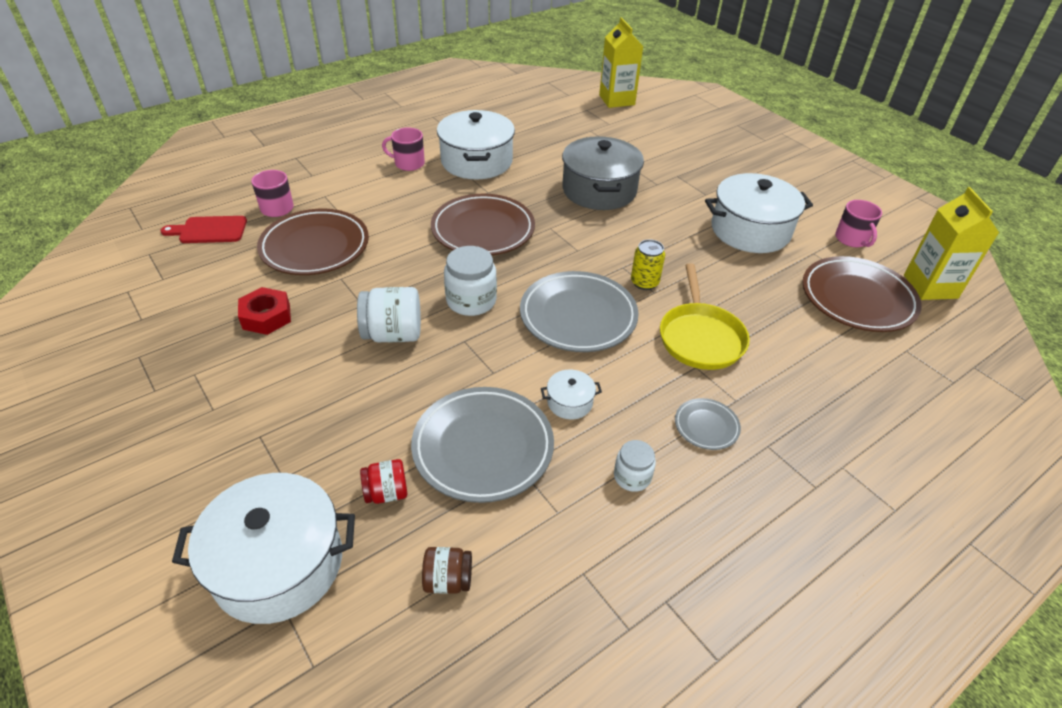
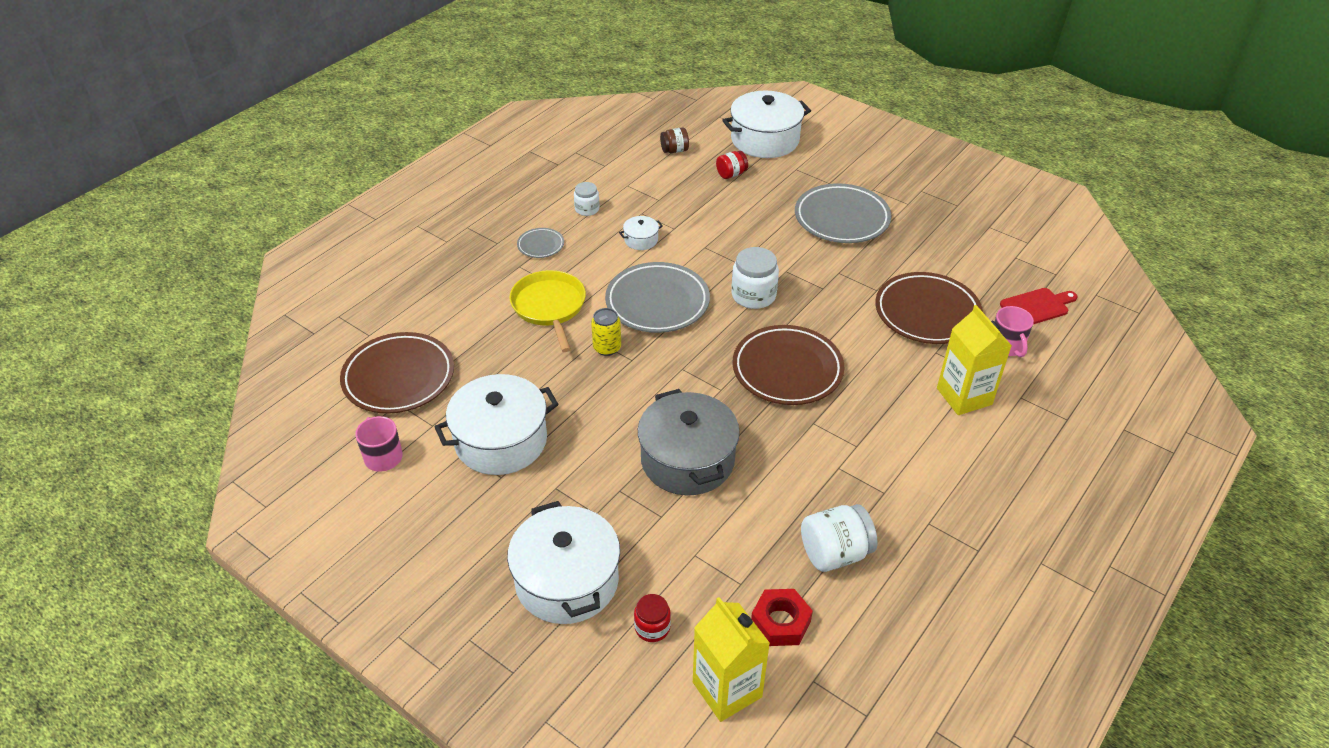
camera: 165 degrees right, 0 degrees up
(266, 316) = (902, 248): red nut -> red nut (780, 622)
(393, 334) = (796, 256): white jar -> white jar (835, 553)
(408, 163) = (934, 444): pink mug -> none
(476, 161) = (857, 471): white pot -> white pot (567, 581)
(483, 447) = (687, 204): grey plate -> grey plate (841, 218)
(651, 125) = (652, 627): none -> red jar
(930, 286) = (316, 410): yellow carton -> yellow carton (964, 396)

